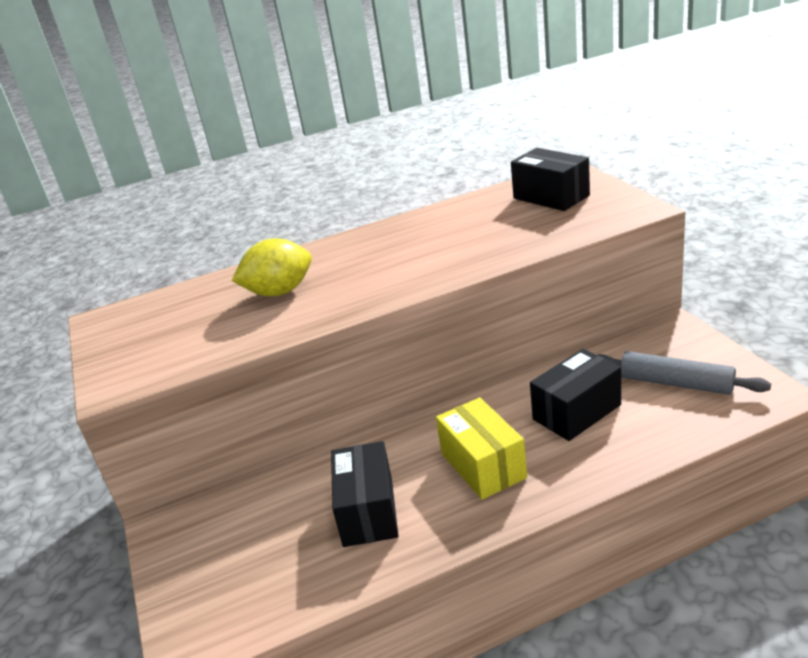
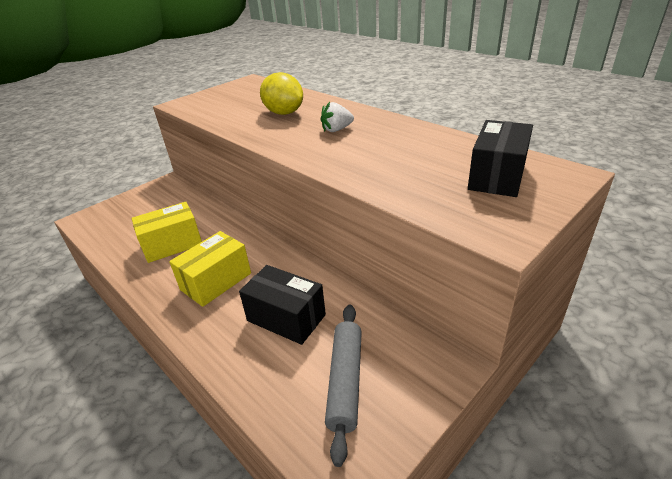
camera: 65 degrees right, 5 degrees up
(368, 511) = (172, 244): black box -> yellow box
(375, 260) = (336, 130): none -> white strawberry

